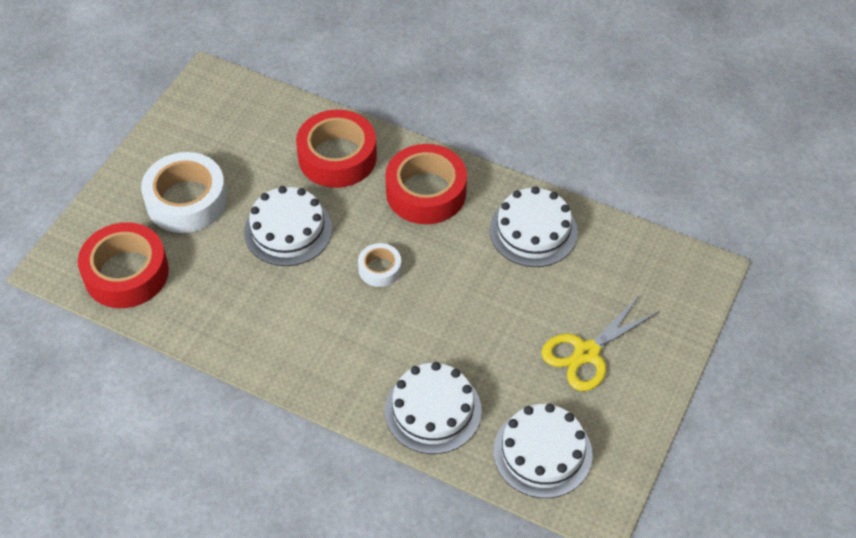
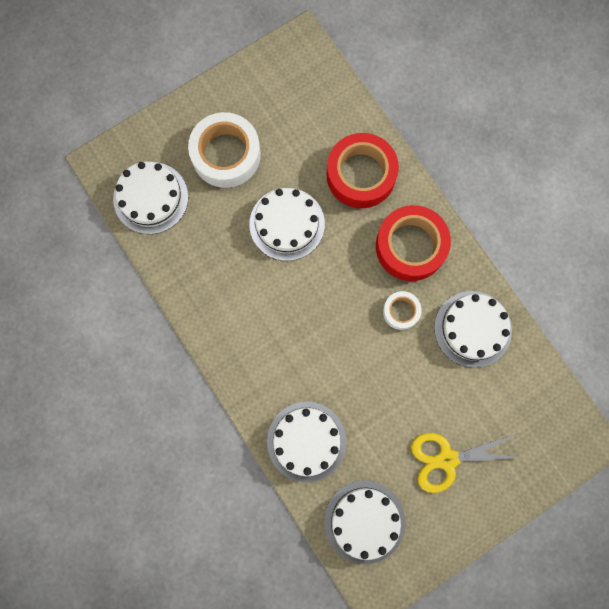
camera: 30 degrees right, 25 degrees up
(126, 273) = (150, 198): red tape -> white cake
(380, 269) = (336, 298): white tape -> white tape (401, 311)

